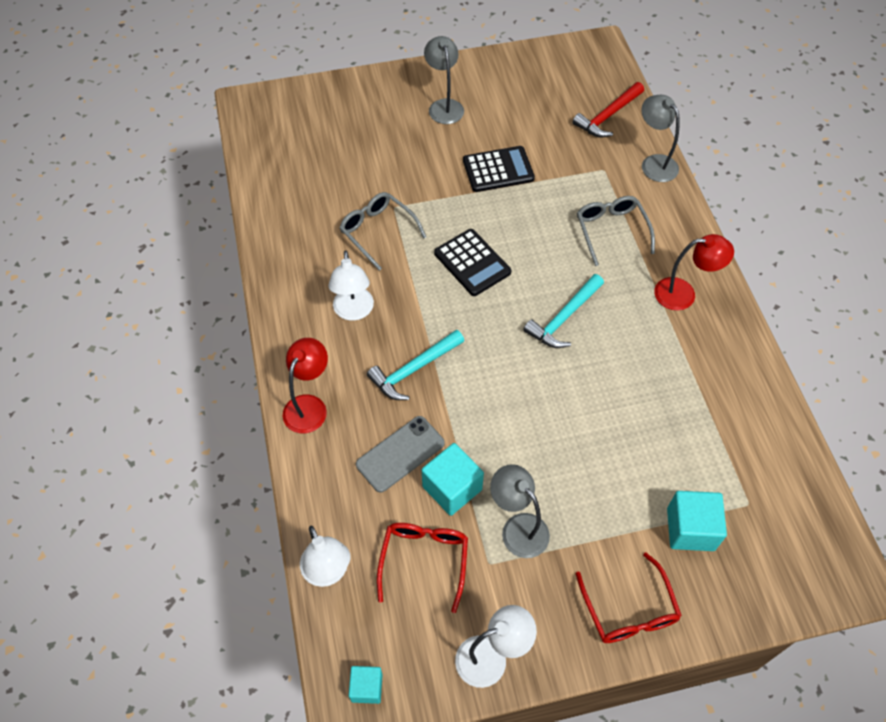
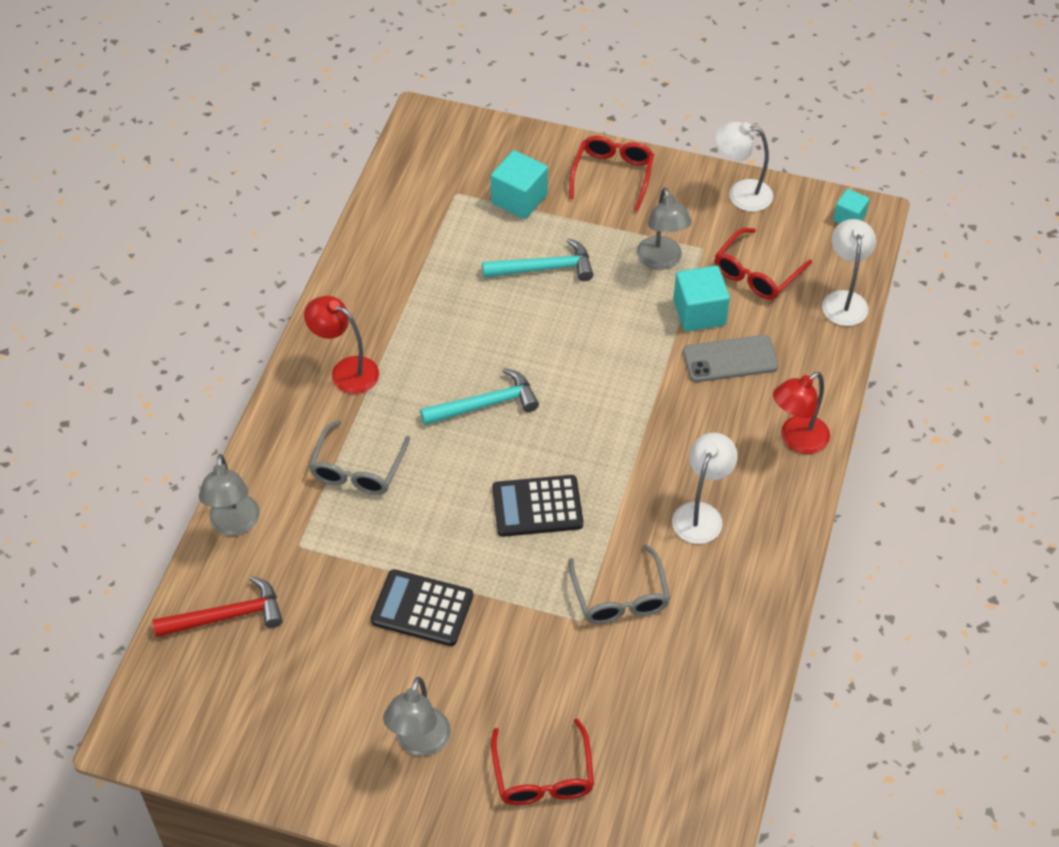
camera: 150 degrees left, 5 degrees down
(363, 121) = (543, 775): none -> red glasses
(414, 369) = (672, 426): turquoise hammer -> turquoise hammer (544, 268)
(472, 263) = (537, 507): black calculator -> black calculator turned 90 degrees counterclockwise

